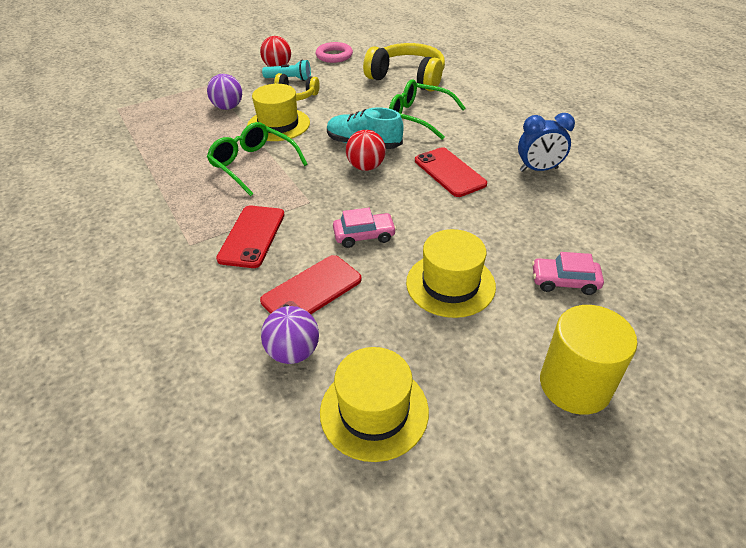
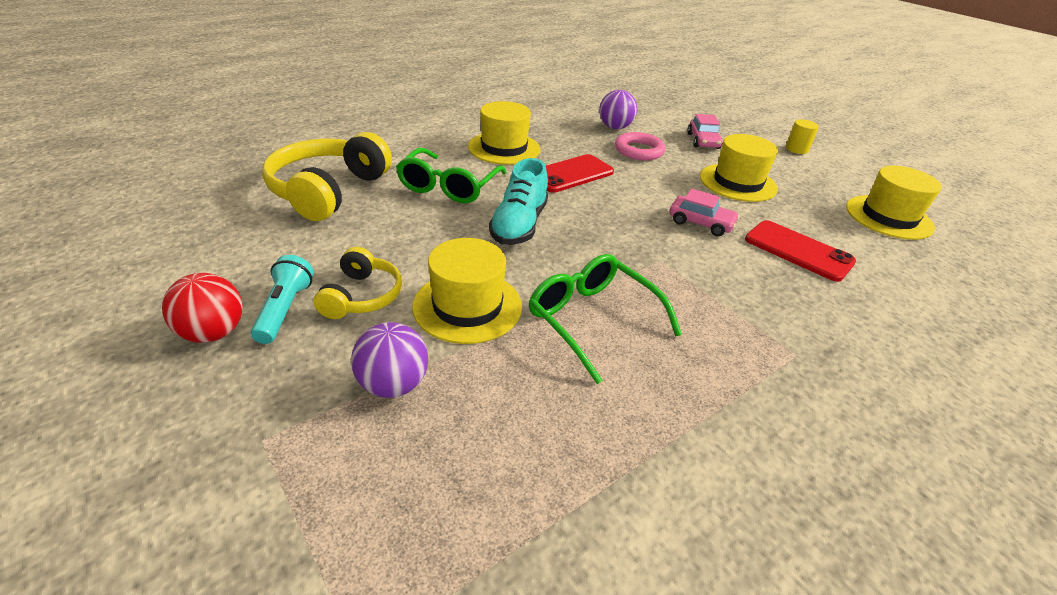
camera: 100 degrees left, 5 degrees down
(252, 236) = (747, 300): red phone -> none
(253, 164) = (592, 320): green glasses -> green glasses turned 105 degrees clockwise
(293, 352) = (875, 256): purple ball -> purple ball (615, 127)
(334, 56) = (198, 260): pink ring -> pink ring (639, 150)
(364, 235) = (700, 223): pink car -> pink car turned 135 degrees clockwise
(366, 167) = (574, 223): red ball -> none
(493, 140) = (504, 148): none -> yellow hat
(538, 169) = (555, 133): blue clock -> none
(575, 385) = (796, 149): yellow cylinder -> yellow cylinder, size x0.50

